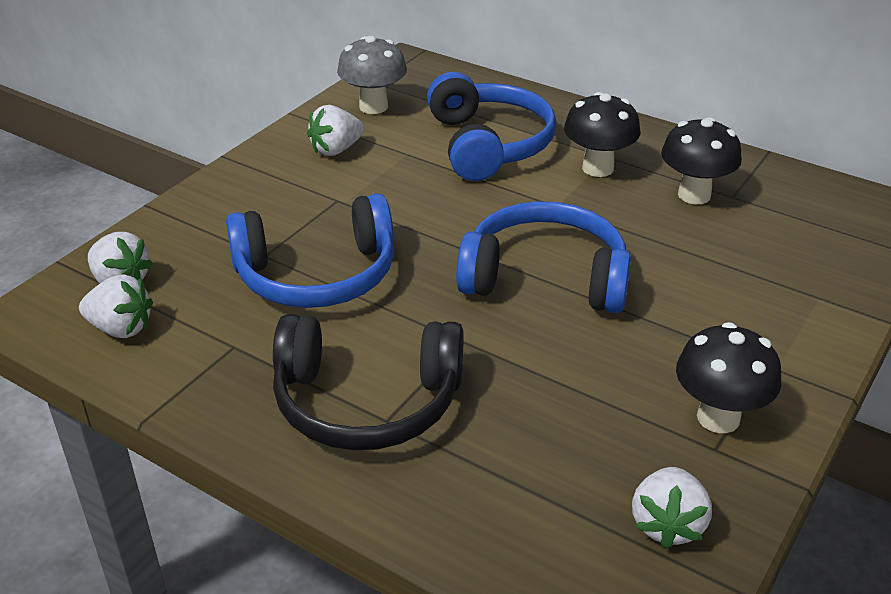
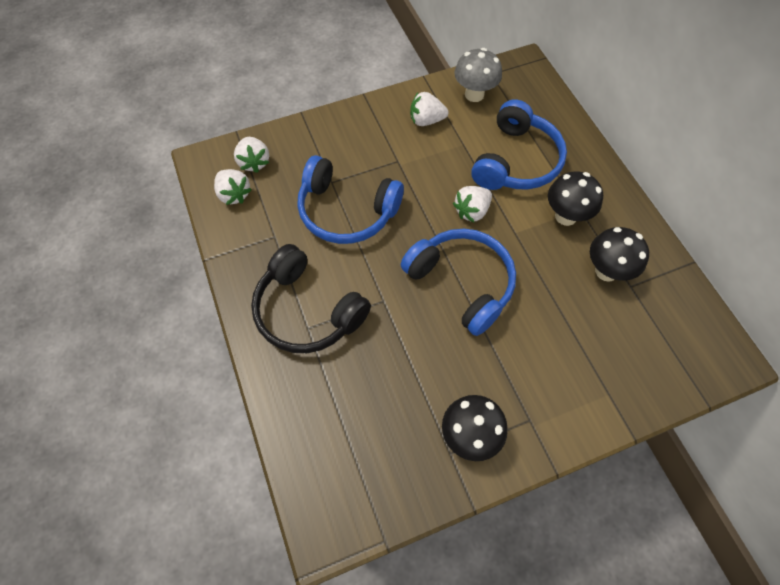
camera: 35 degrees right, 25 degrees up
(667, 524) = (384, 479): white strawberry -> white strawberry (472, 211)

